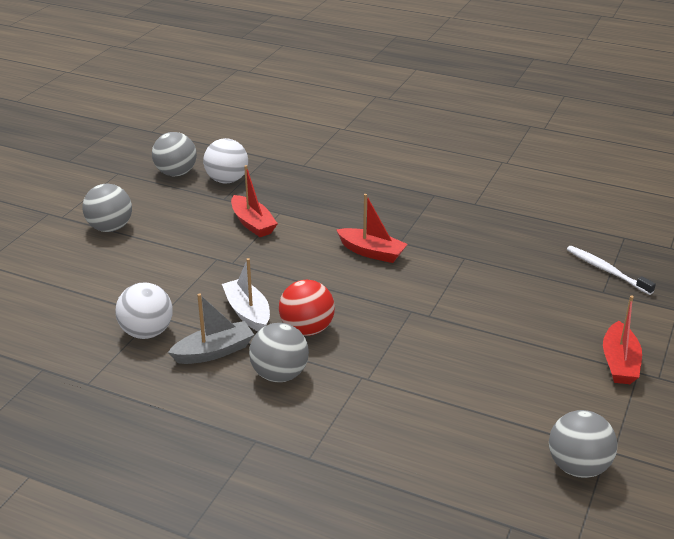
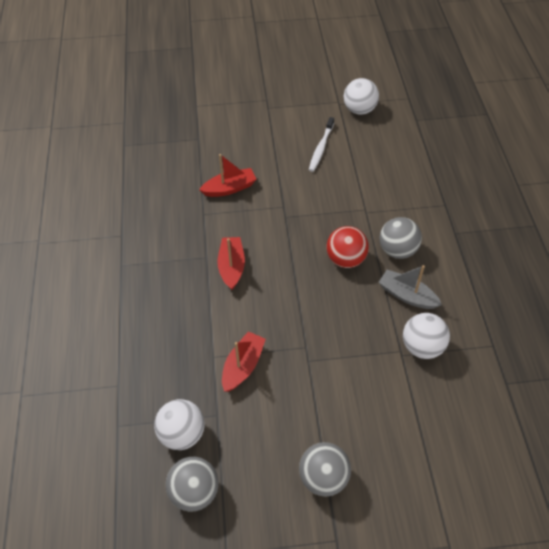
camera: 120 degrees left, 20 degrees up
(248, 312) = (355, 301): white boat -> none
(578, 467) = (359, 110): grey ball -> white ball
(606, 270) = (172, 143): white toothbrush -> white toothbrush (321, 148)
(619, 363) = (265, 115): red boat -> red boat (229, 188)

